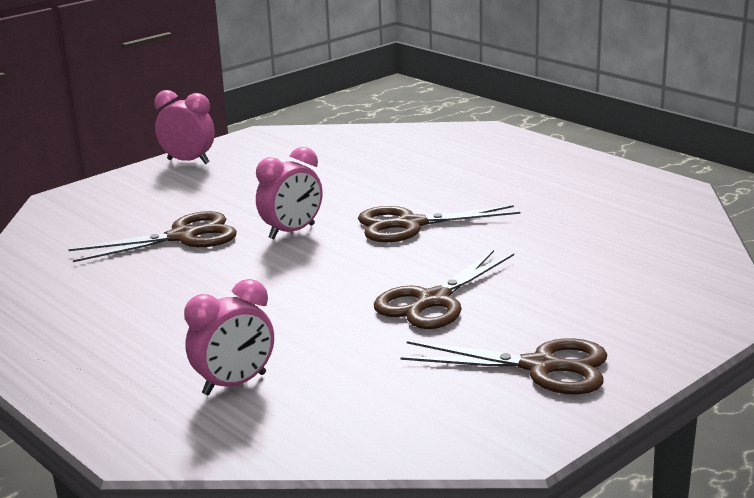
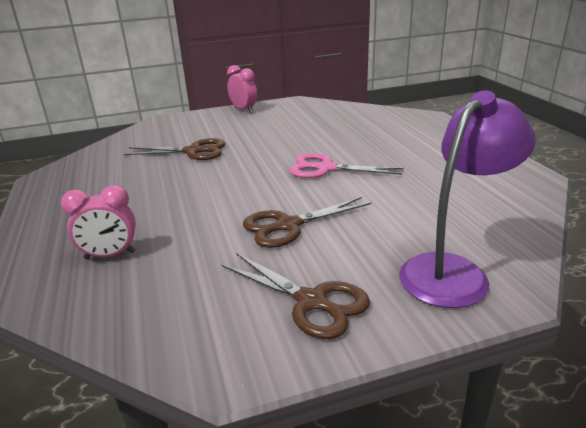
camera: 25 degrees right, 5 degrees up
(292, 232) = (253, 159): pink clock -> none
(410, 225) = (325, 168): brown scissors -> pink scissors
(662, 304) = (453, 271): none -> purple lamp

